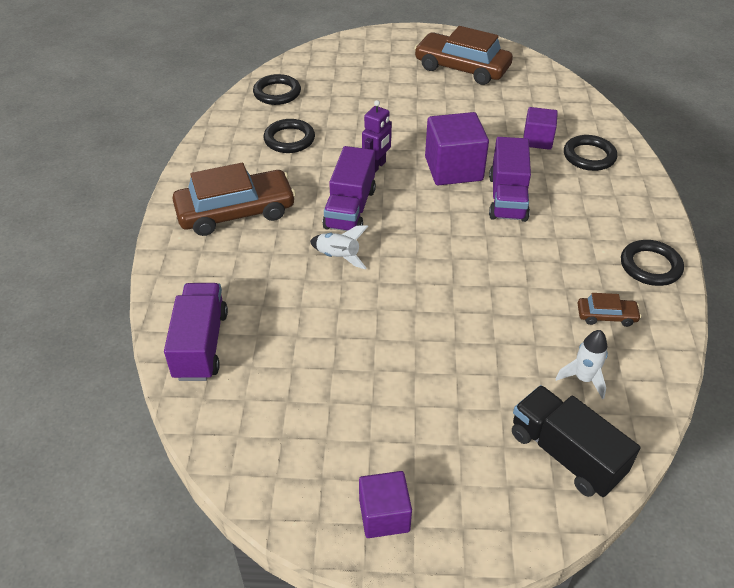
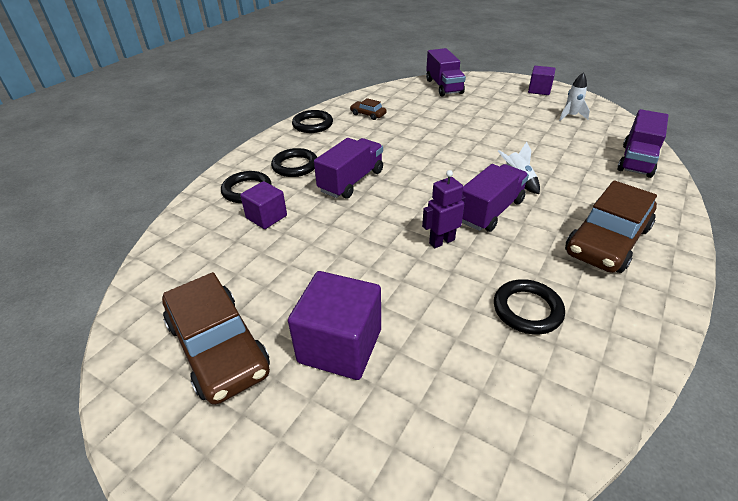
camera: 150 degrees left, 5 degrees down
(236, 212) = (607, 240): brown car -> brown car turned 60 degrees counterclockwise
(277, 93) = (522, 413): black ring -> black ring (295, 166)
(453, 169) = (370, 216): purple cube -> purple cube (340, 345)
(565, 454) = (444, 86): black truck -> purple truck
(583, 379) = (409, 100): white rocket -> white rocket (570, 116)

